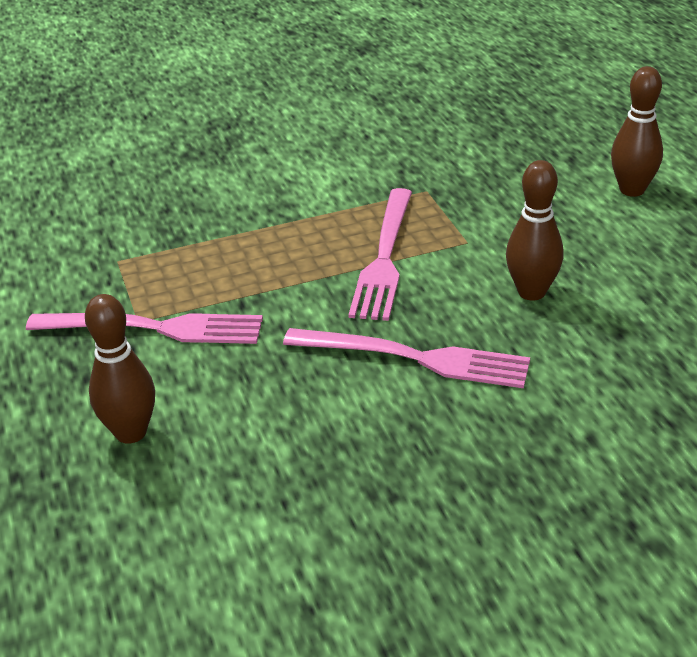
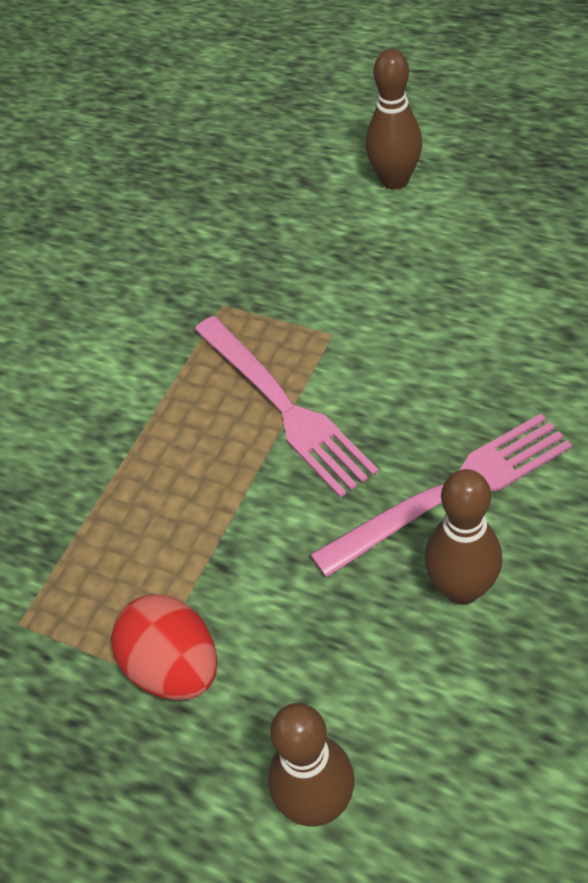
camera: 40 degrees left, 15 degrees up
(155, 328) = (174, 667): pink fork -> red egg
(531, 292) = (453, 345): brown bowling pin -> brown bowling pin (461, 588)

